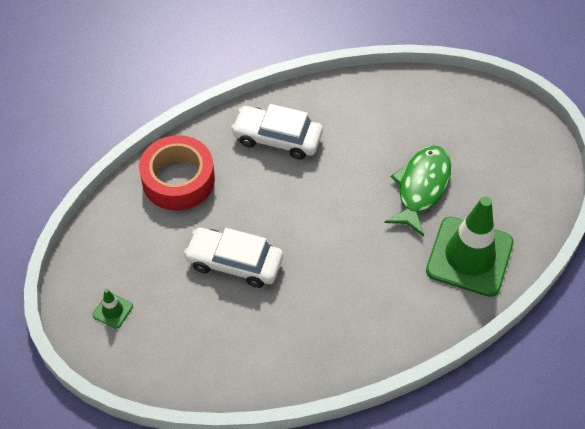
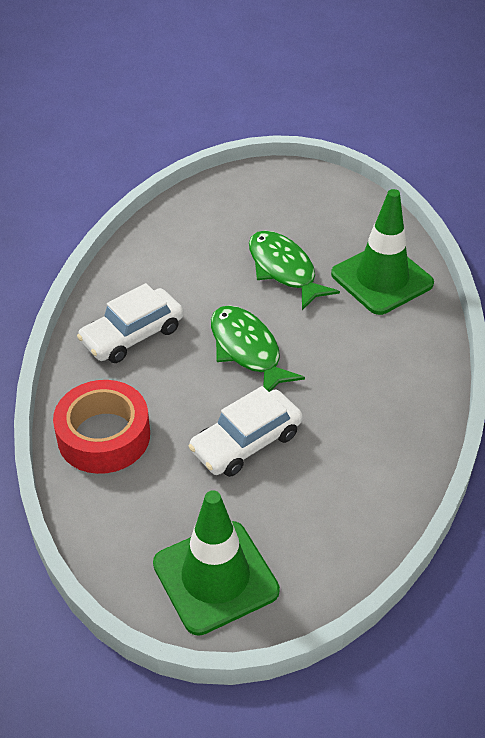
camera: 55 degrees left, 10 degrees down
(112, 311) = (215, 577): green traffic cone -> green traffic cone, size x2.45
(320, 213) = (247, 350): none -> green fish

